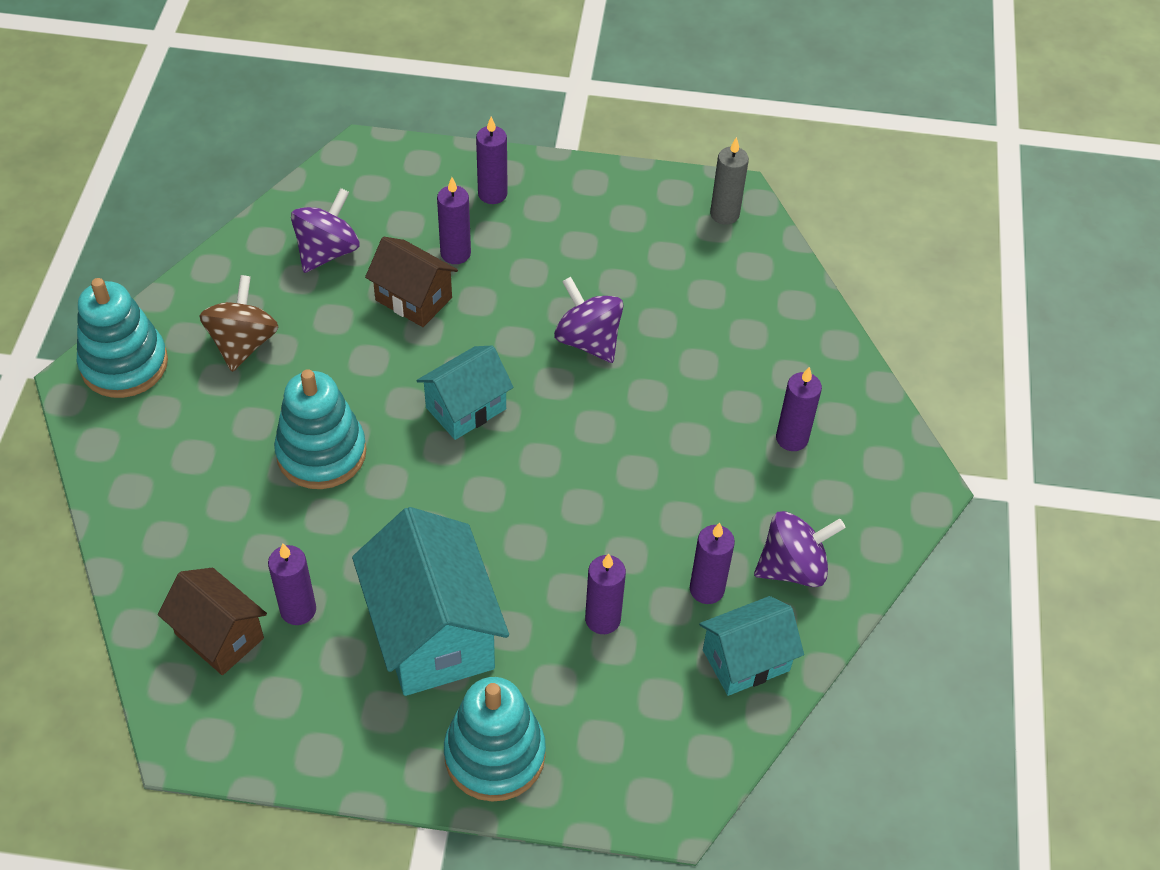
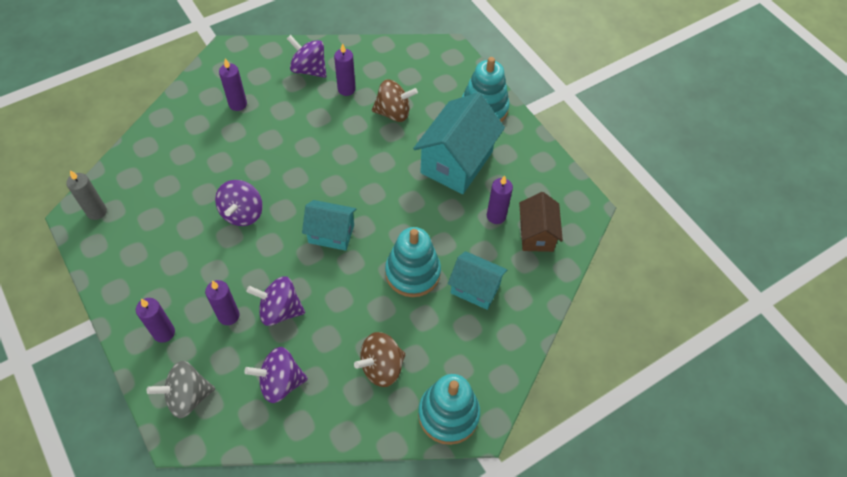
camera: 130 degrees left, 5 degrees up
(396, 176) = (188, 396): none -> grey spinning top
(413, 299) = (280, 310): brown house -> purple spinning top
(602, 619) = (393, 113): purple candle -> brown spinning top
(746, 660) = (367, 61): turquoise house -> turquoise house (475, 288)

